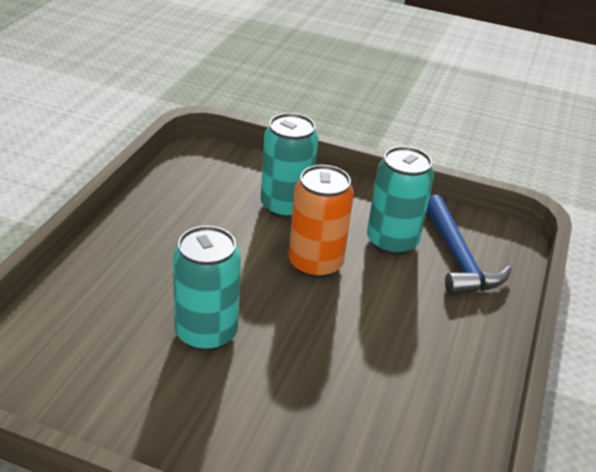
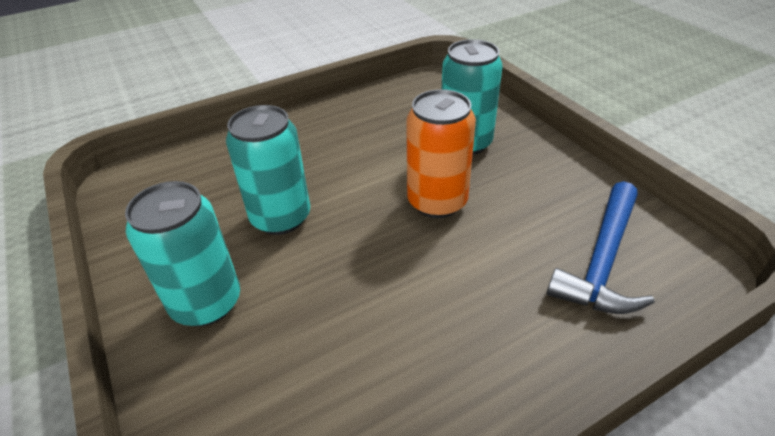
camera: 45 degrees right, 5 degrees up
(392, 241) = (539, 213): turquoise can -> turquoise can (206, 303)

